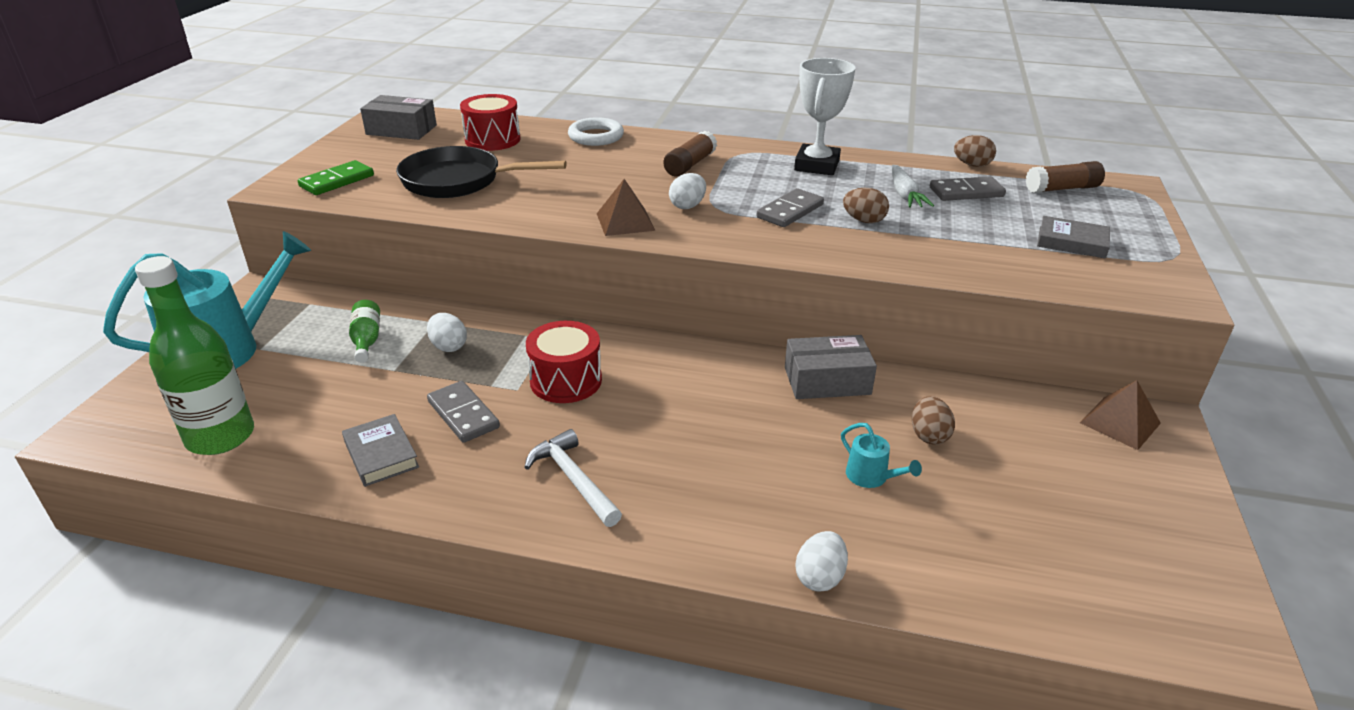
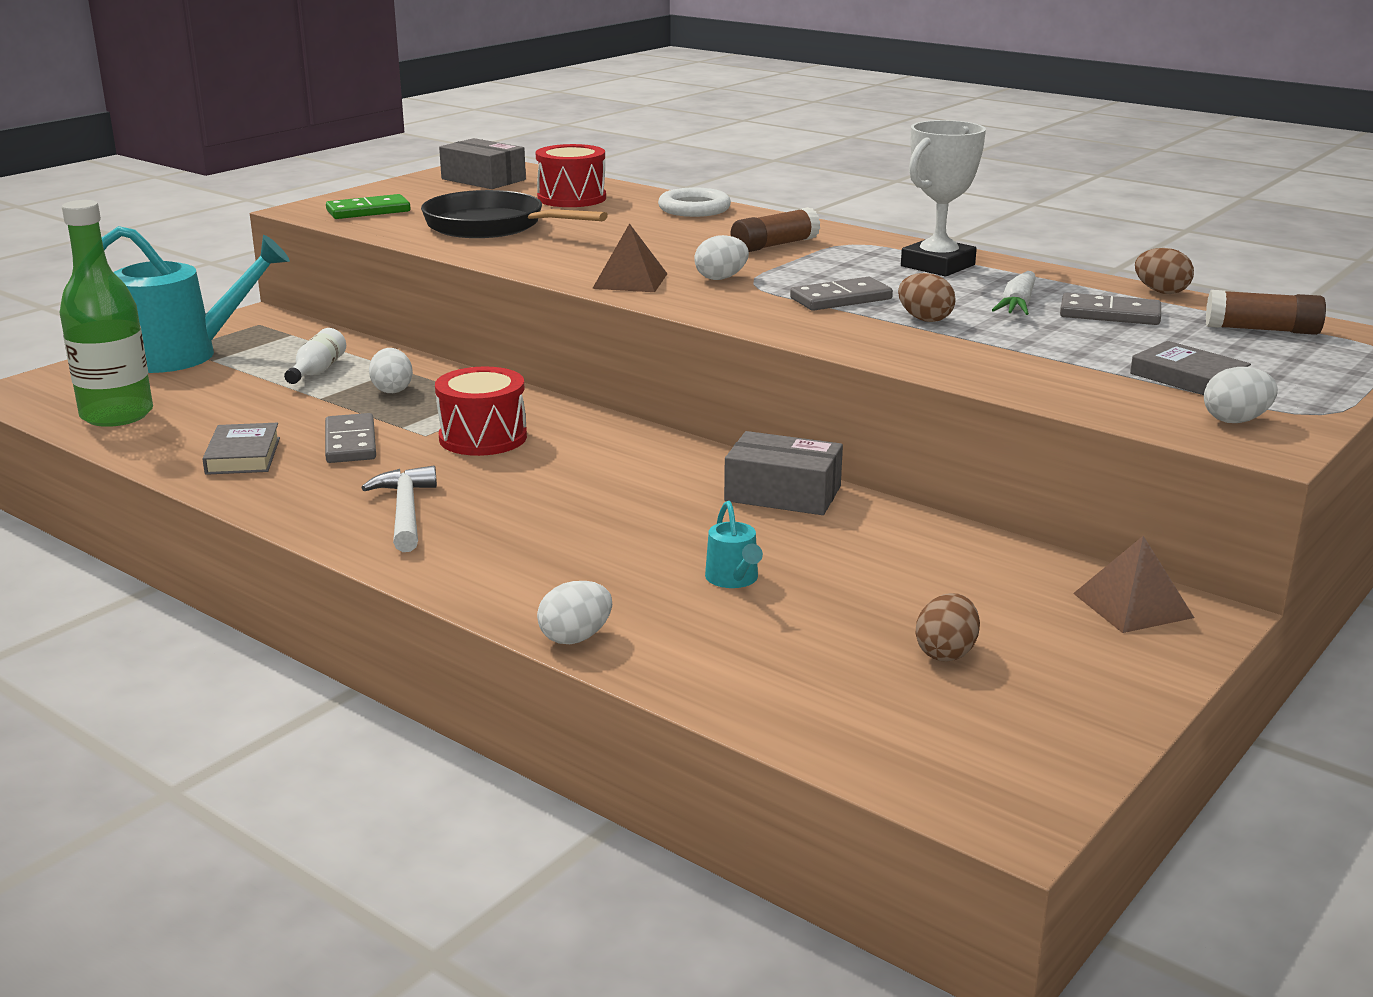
camera: 25 degrees right, 10 degrees down
(366, 340) = (317, 371): green bottle -> white bottle
(929, 435) = (851, 562): brown egg -> brown egg (946, 653)
(1139, 276) = (1236, 420): none -> white egg

